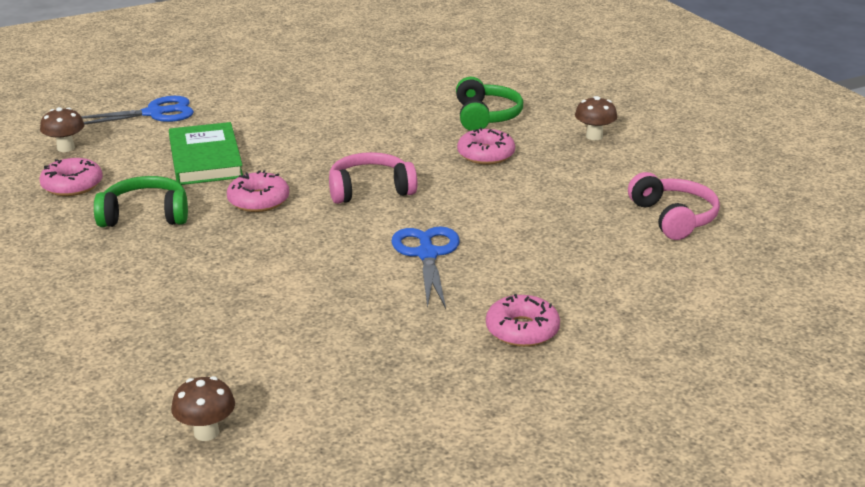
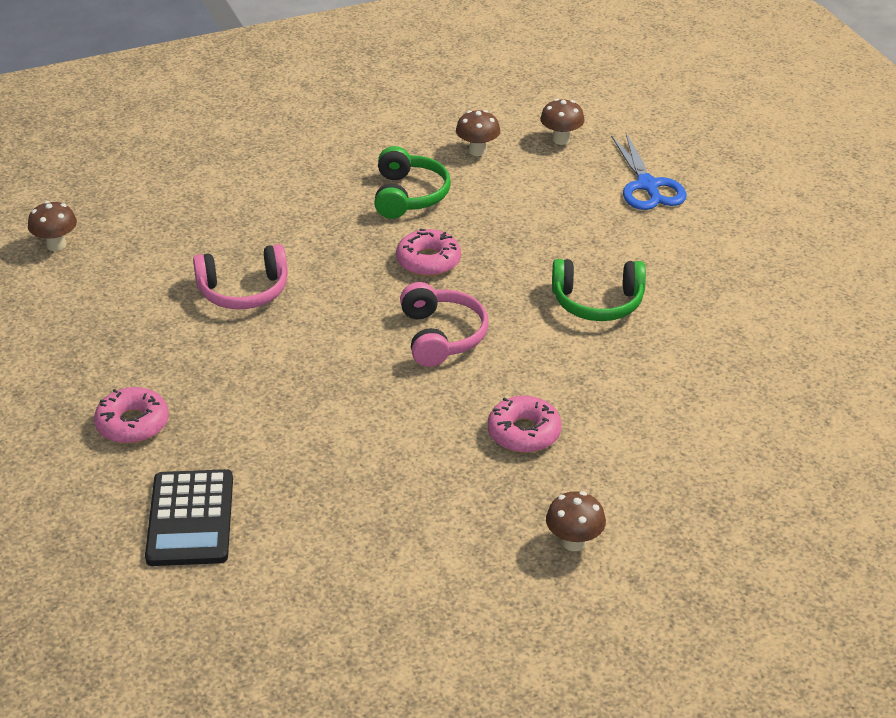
camera: 95 degrees right, 10 degrees up
(72, 185) = (477, 151): pink donut -> brown mushroom
(205, 159) = (529, 224): green book -> none
(427, 254) = (291, 370): blue scissors -> none
(486, 116) = (641, 443): green headphones -> green headphones (597, 302)
(635, 284) = (190, 519): none -> black calculator
(673, 218) = (331, 581): pink headphones -> pink headphones (244, 291)

